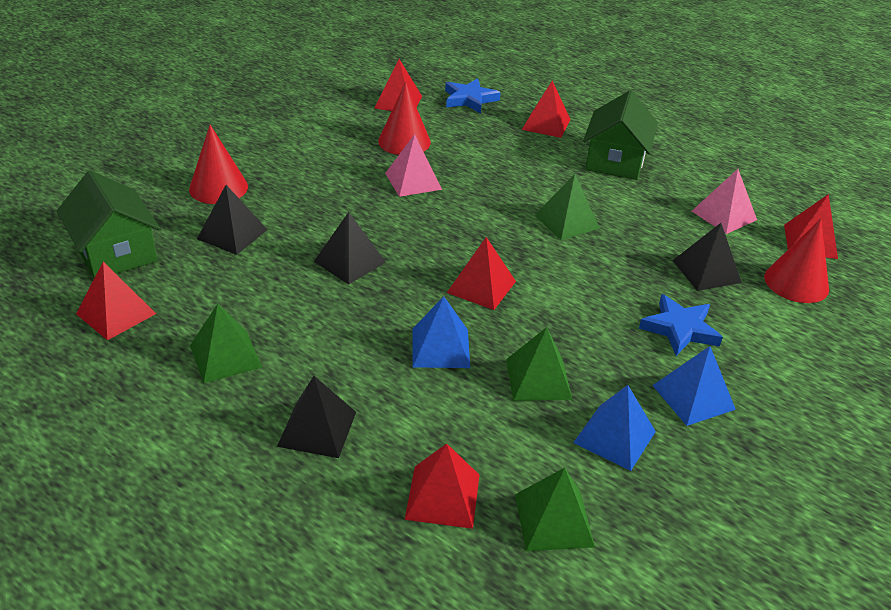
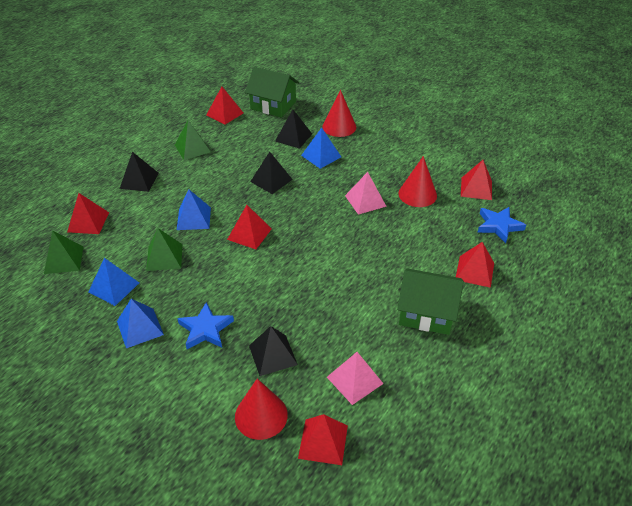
camera: 90 degrees right, 5 degrees up
(116, 252) = (273, 105): green house -> green house turned 60 degrees clockwise
(295, 210) = (321, 156): none -> blue pyramid
(567, 221) = (328, 277): green pyramid -> none

